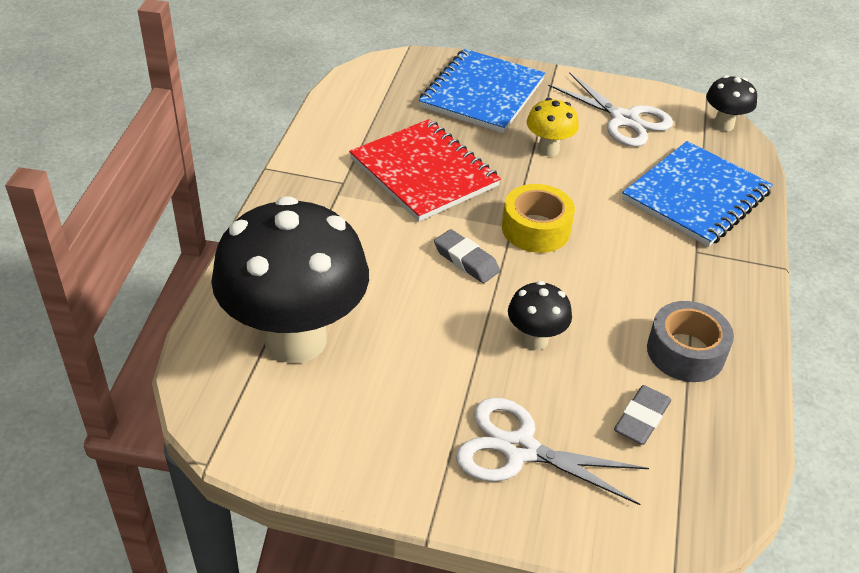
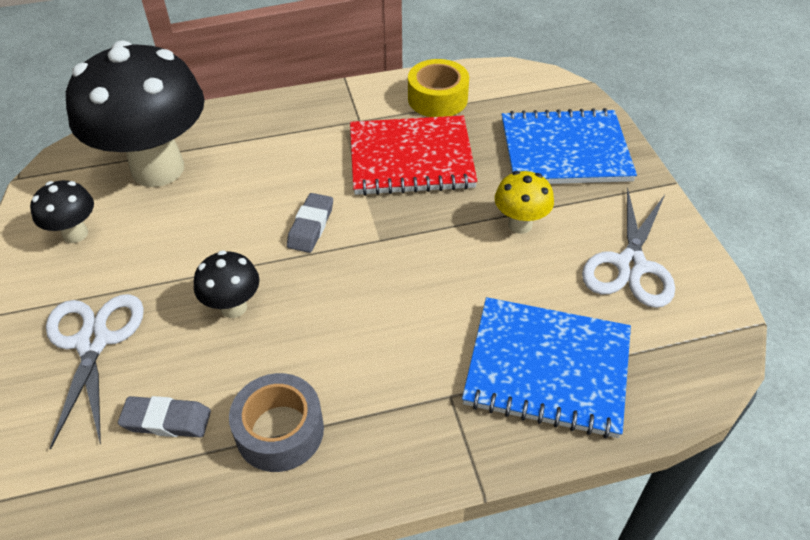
camera: 65 degrees right, 5 degrees up
(424, 172) = (411, 158): red notebook -> red notebook turned 60 degrees clockwise
(536, 229) = (389, 257): yellow tape -> yellow tape (437, 98)
(723, 125) = (714, 357): black mushroom -> black mushroom (75, 234)

